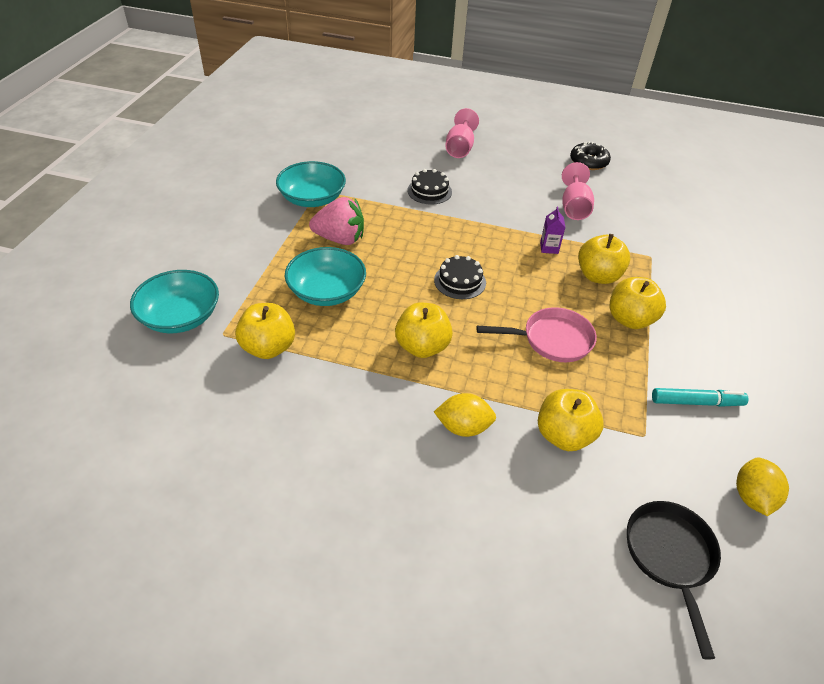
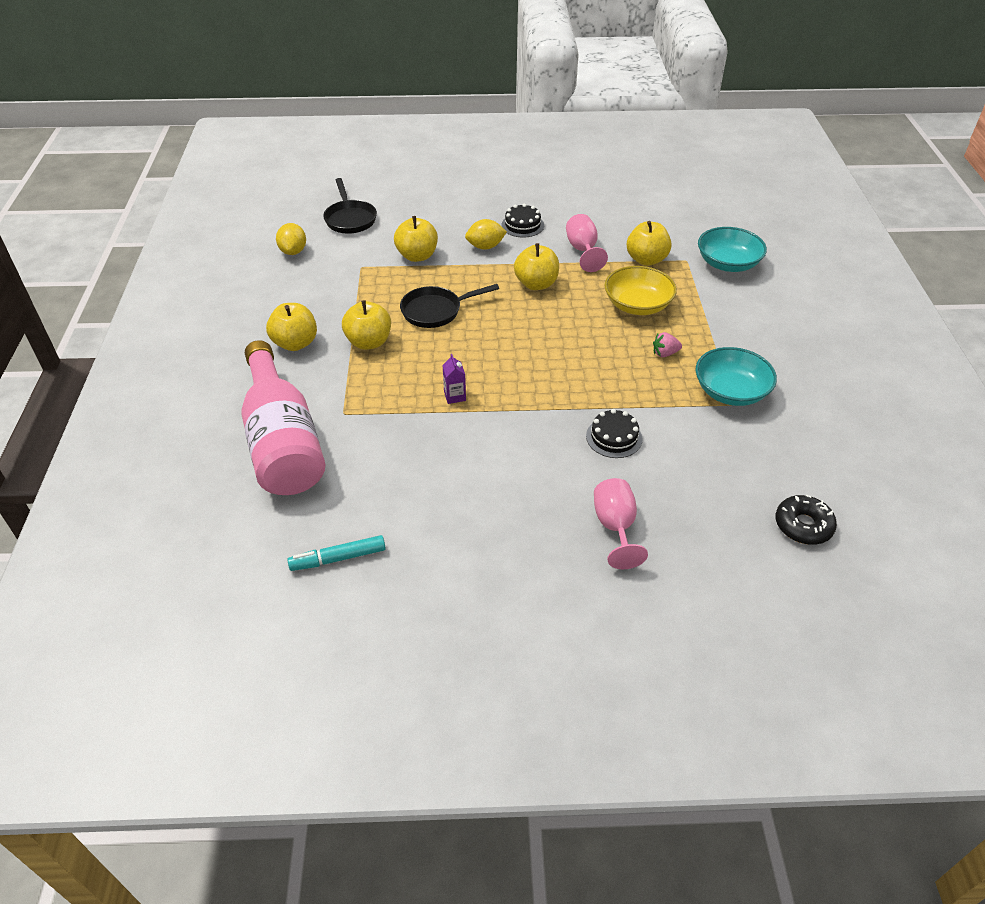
camera: 165 degrees right, 0 degrees up
(327, 291) = (637, 305): turquoise bowl -> yellow bowl
(340, 239) = (665, 353): pink strawberry -> pink strawberry, size x0.52
(460, 281) = (530, 340): black cake -> black cake (522, 225)
(552, 340) = (435, 311): pink pan -> black pan
(574, 207) = (435, 460): pink goblet -> pink goblet (583, 250)
(588, 162) = (424, 554): black donut -> black donut (803, 525)
(598, 276) = (400, 377): yellow apple -> yellow apple (295, 343)
(696, 402) = (320, 293): turquoise marker -> turquoise marker (338, 558)
(701, 246) = (282, 441): none -> pink bottle

